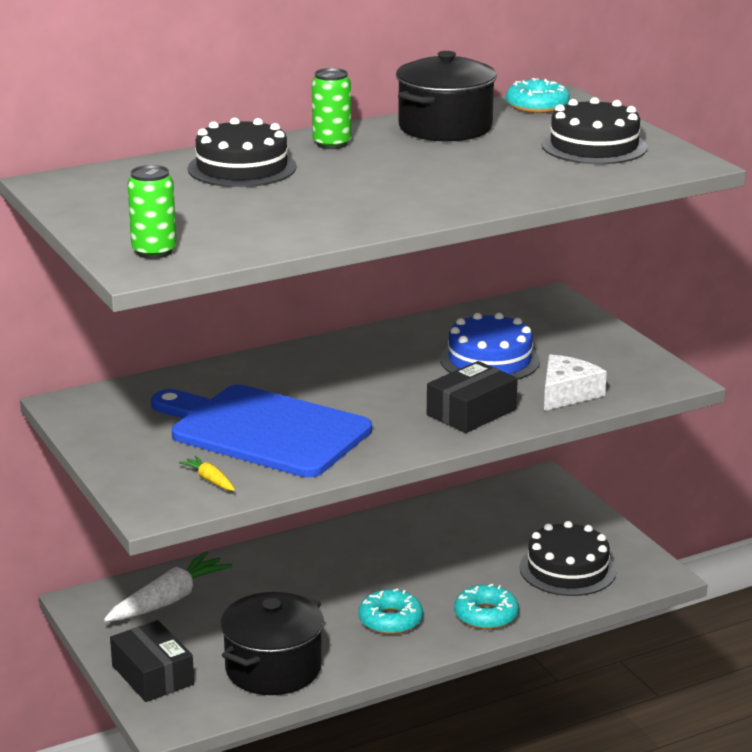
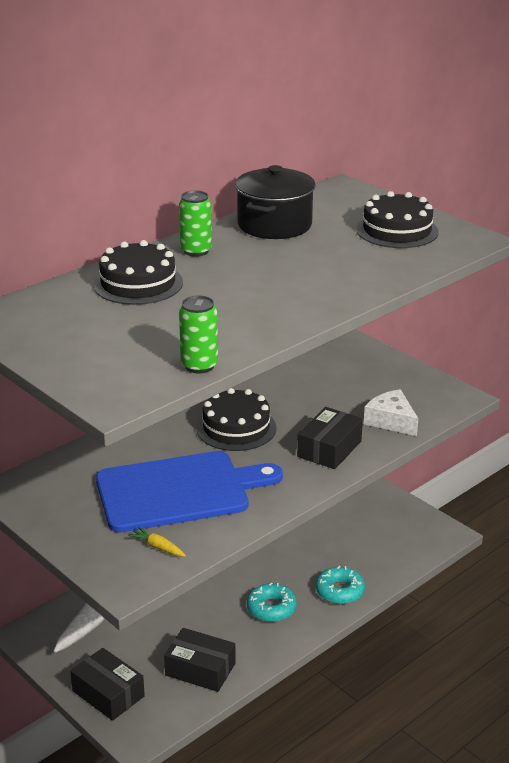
camera: 15 degrees left, 5 degrees up
(154, 252) = (115, 381): green can -> green can (199, 366)
(264, 430) = (178, 491): blue cutting board -> blue cutting board turned 150 degrees clockwise
(273, 668) = (200, 669): black pot -> black box
(489, 360) = (319, 398): blue cake -> none
(537, 106) = (331, 197): turquoise donut -> none
(567, 393) = (391, 421): white cheese -> white cheese turned 60 degrees counterclockwise
(567, 569) = (381, 540): black cake -> black cake (236, 428)

